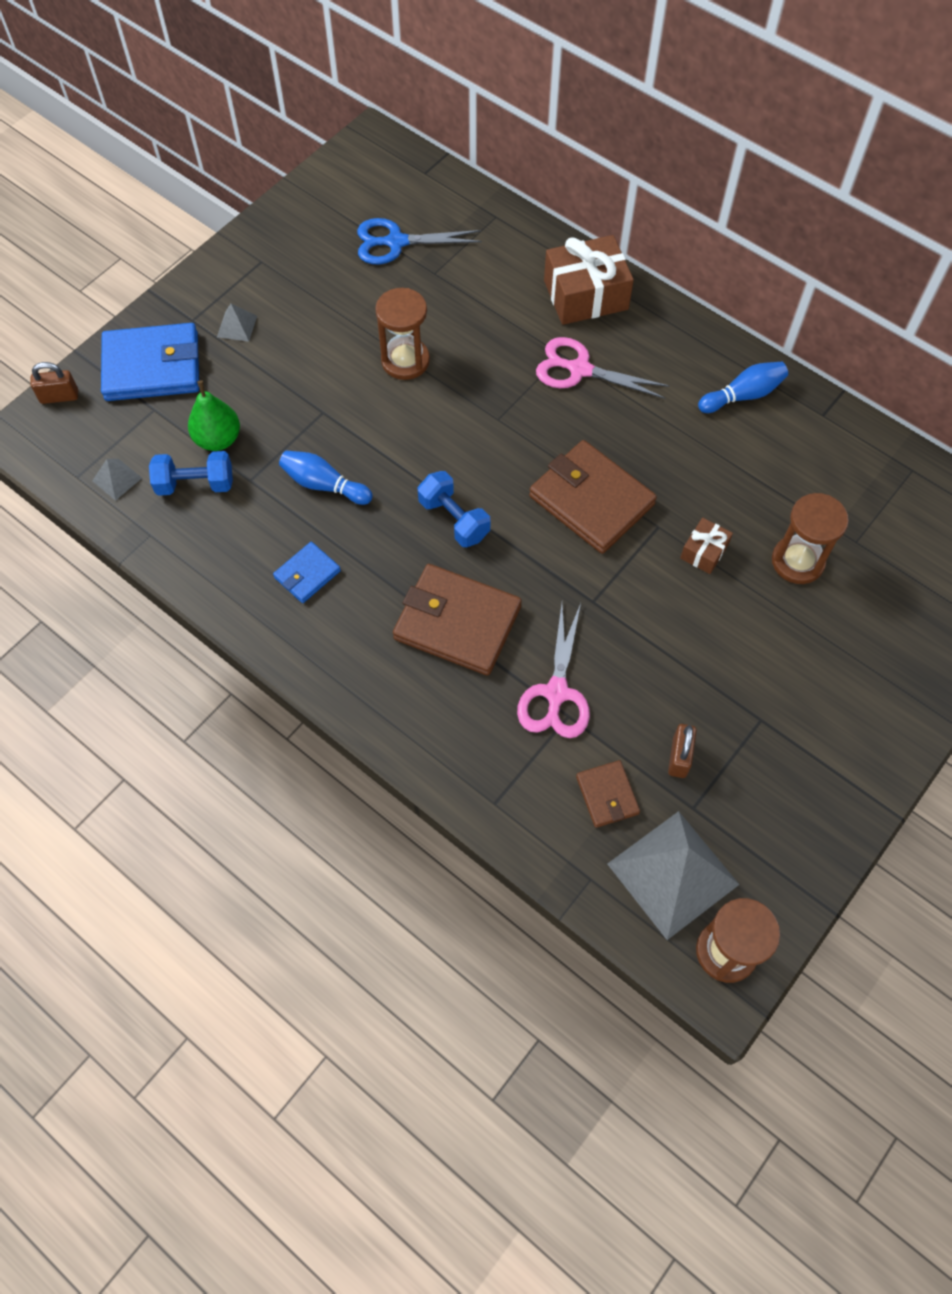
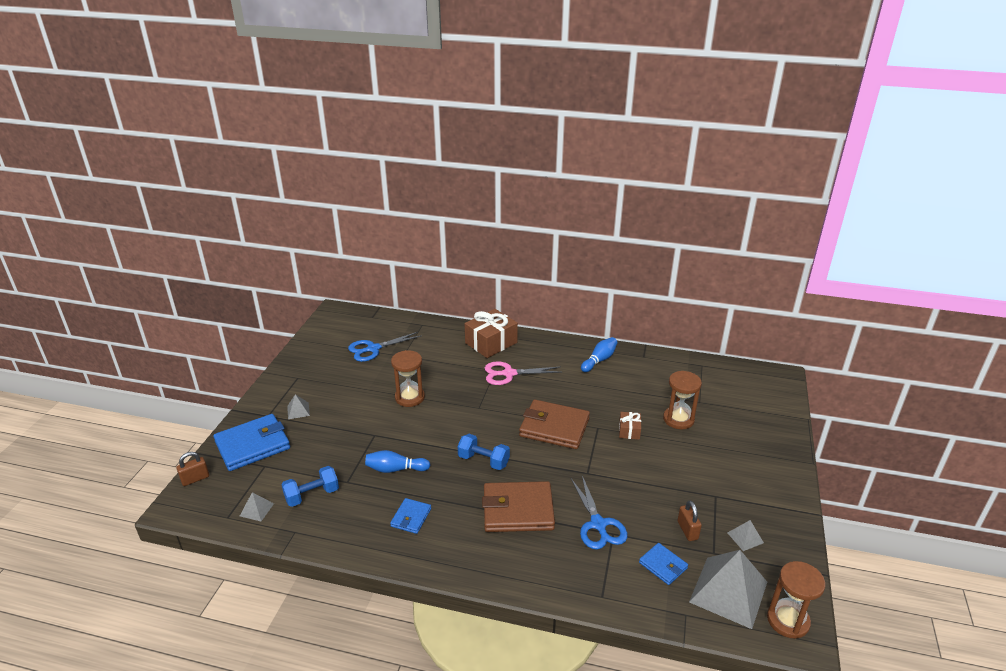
camera: 25 degrees left, 30 degrees down
(218, 439) = (315, 468): green pear -> none
(556, 693) = (598, 524): pink scissors -> blue scissors
(607, 795) = (663, 565): brown wallet -> blue wallet
(757, 805) = (745, 537): none -> grey pyramid

